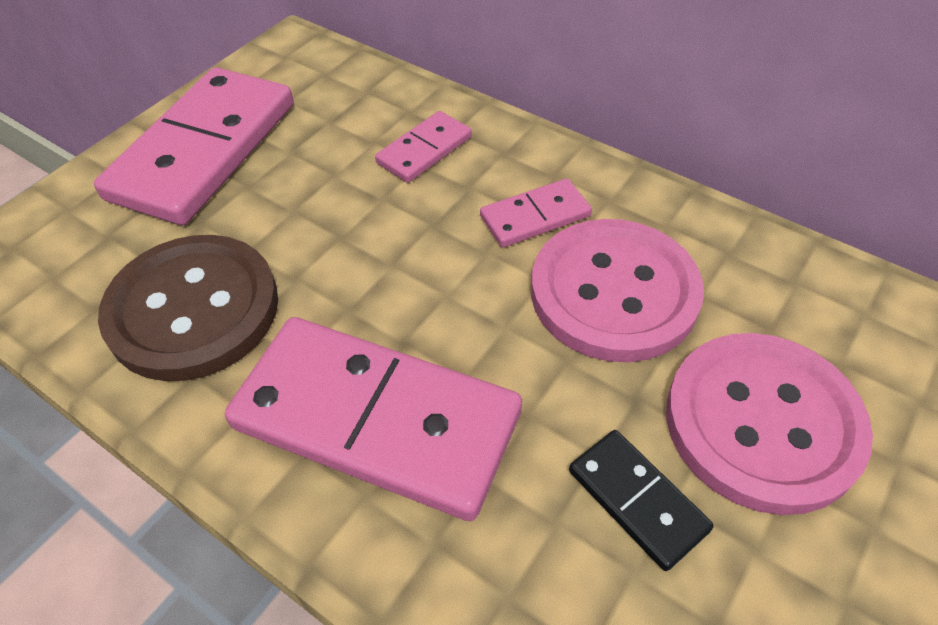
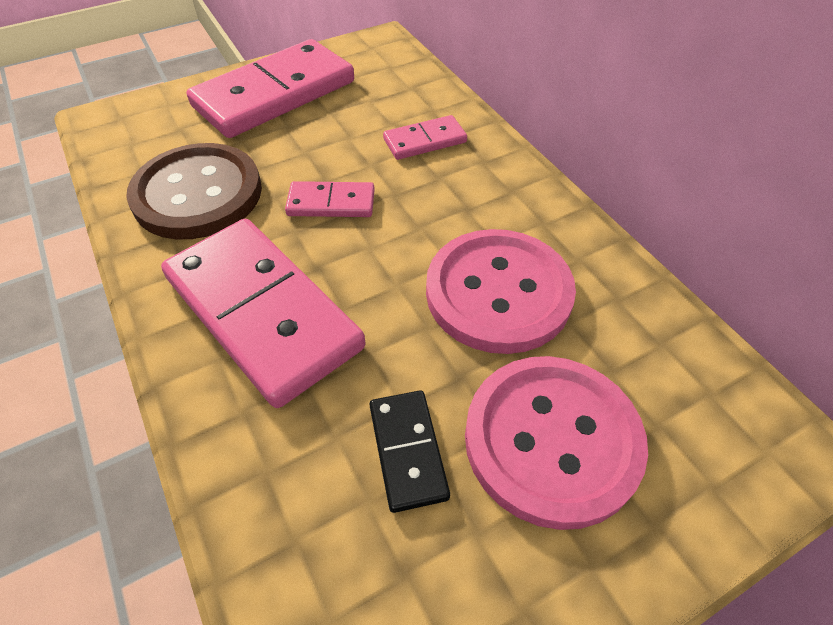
camera: 25 degrees right, 0 degrees up
(535, 217) = (475, 215): pink domino -> pink domino (331, 203)

